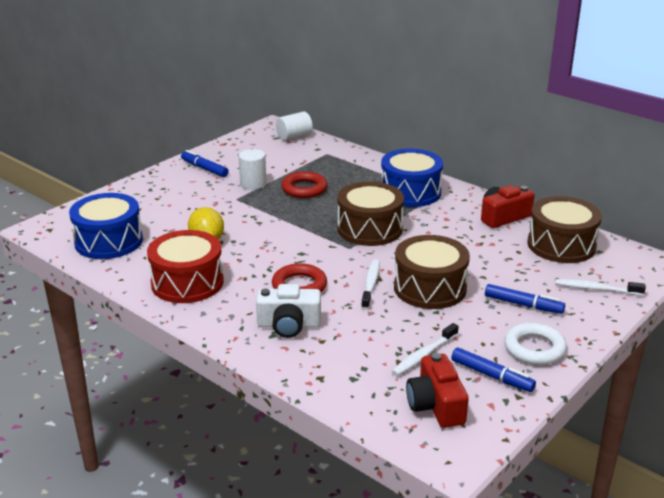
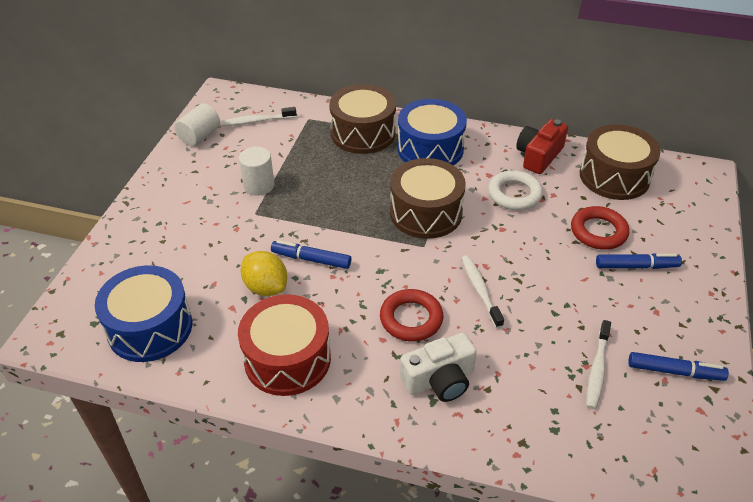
camera: 25 degrees left, 15 degrees up
(204, 169) = (188, 179): blue marker -> blue marker (311, 259)
(294, 137) = (256, 104): white cylinder -> white cylinder (199, 136)
(304, 189) = (319, 176): red ring -> red ring (598, 232)
(430, 288) = (539, 275): brown drum -> brown drum (363, 133)
(435, 405) = (654, 433): red camera -> none
(534, 348) = (685, 320): white ring -> white ring (514, 194)
(596, 289) = (681, 223): white toothbrush -> white toothbrush (257, 121)

